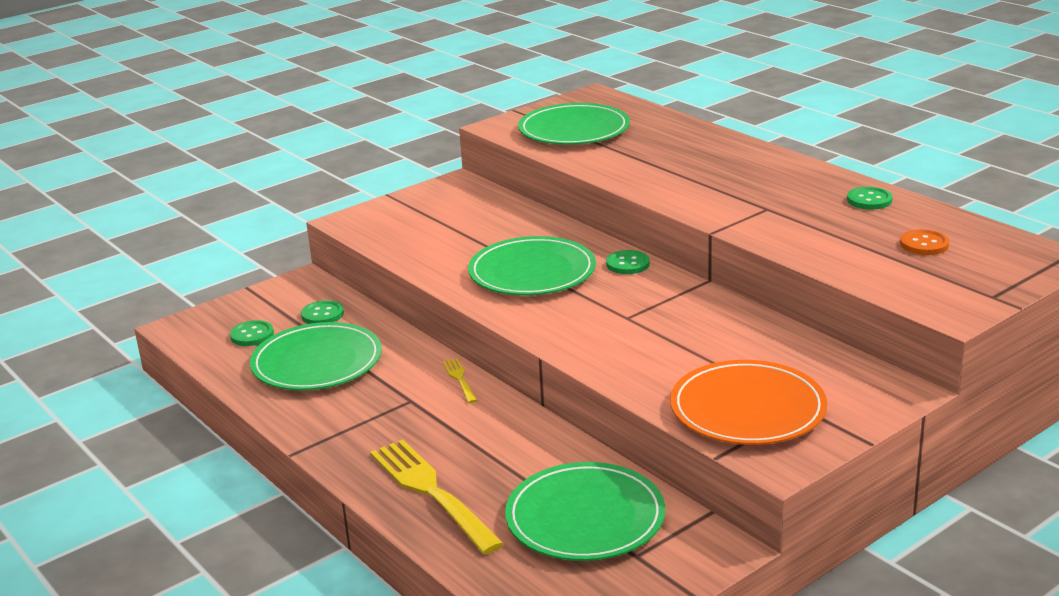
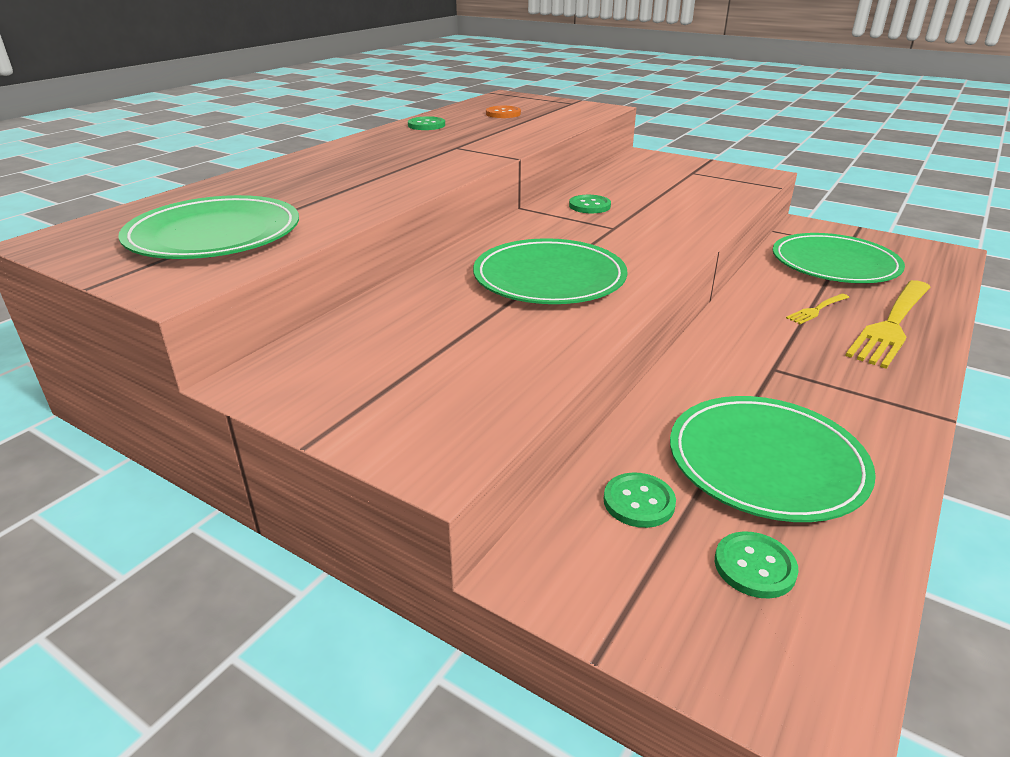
camera: 110 degrees left, 5 degrees up
(460, 379) = (707, 348): yellow fork -> yellow fork (817, 309)
(627, 264) = (504, 238): green button -> green button (589, 206)
(747, 409) = (711, 184): orange plate -> none

